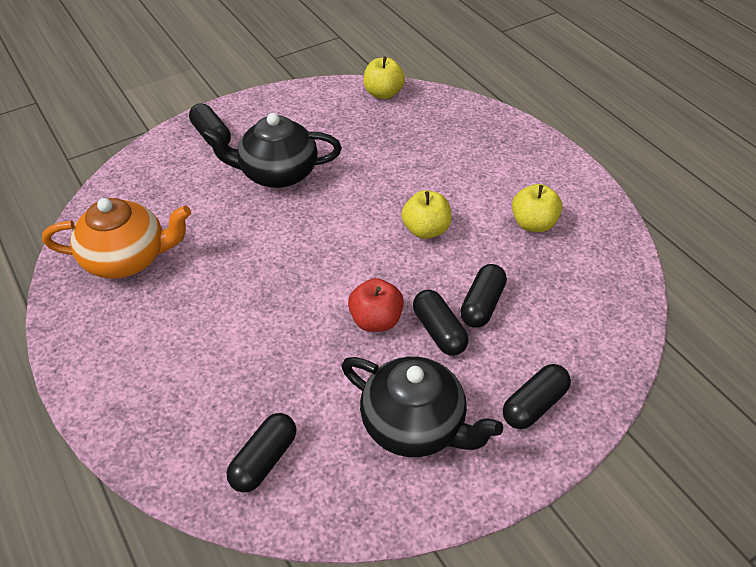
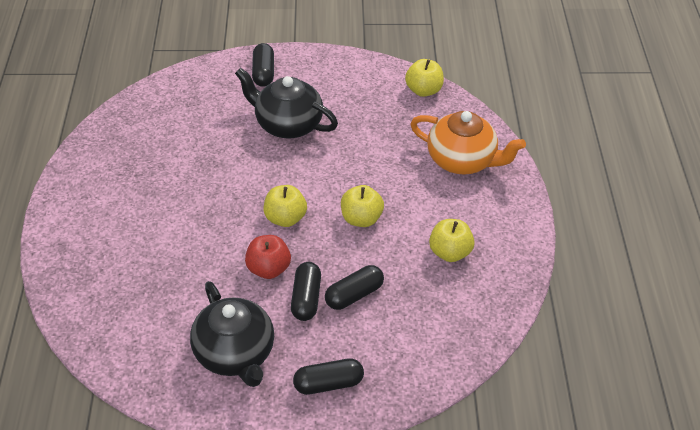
camera: 30 degrees right, 0 degrees up
(127, 258) = (139, 144): orange teapot -> orange teapot (462, 160)
(264, 460) = (123, 324): black capsule -> none
(351, 263) = (285, 218): none -> yellow apple

